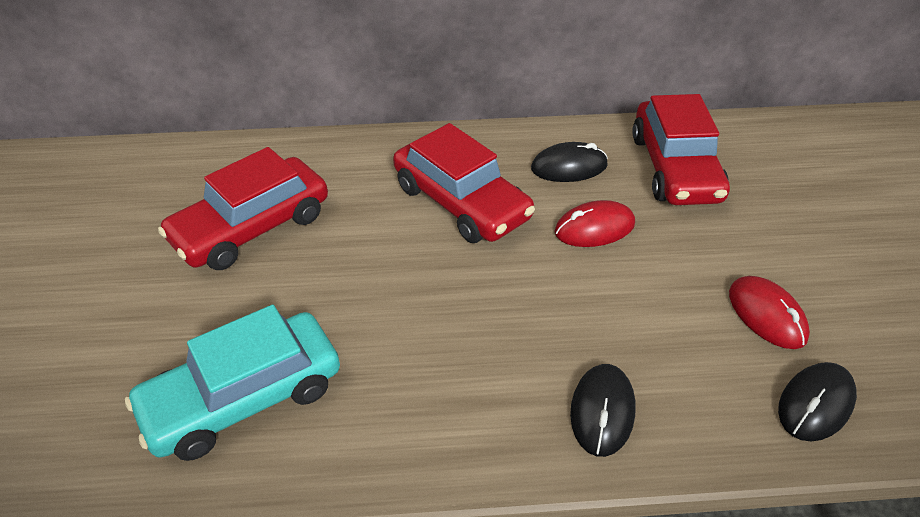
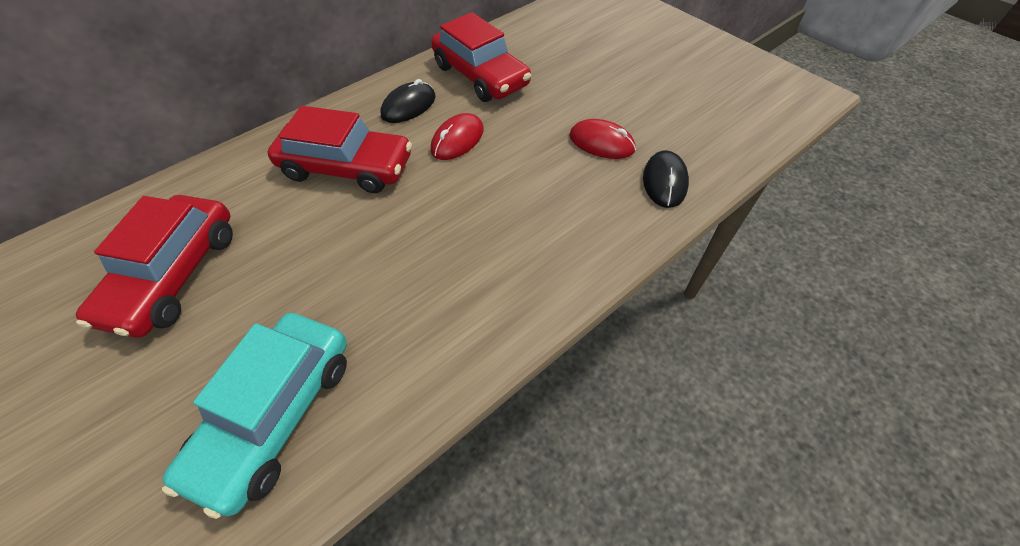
camera: 35 degrees left, 10 degrees up
(602, 411) = (552, 258): black mouse -> none

